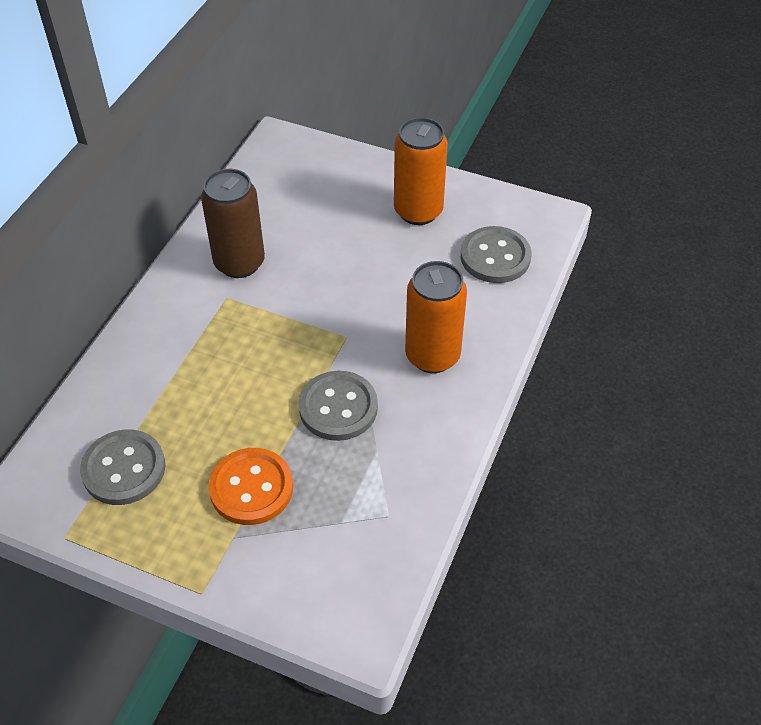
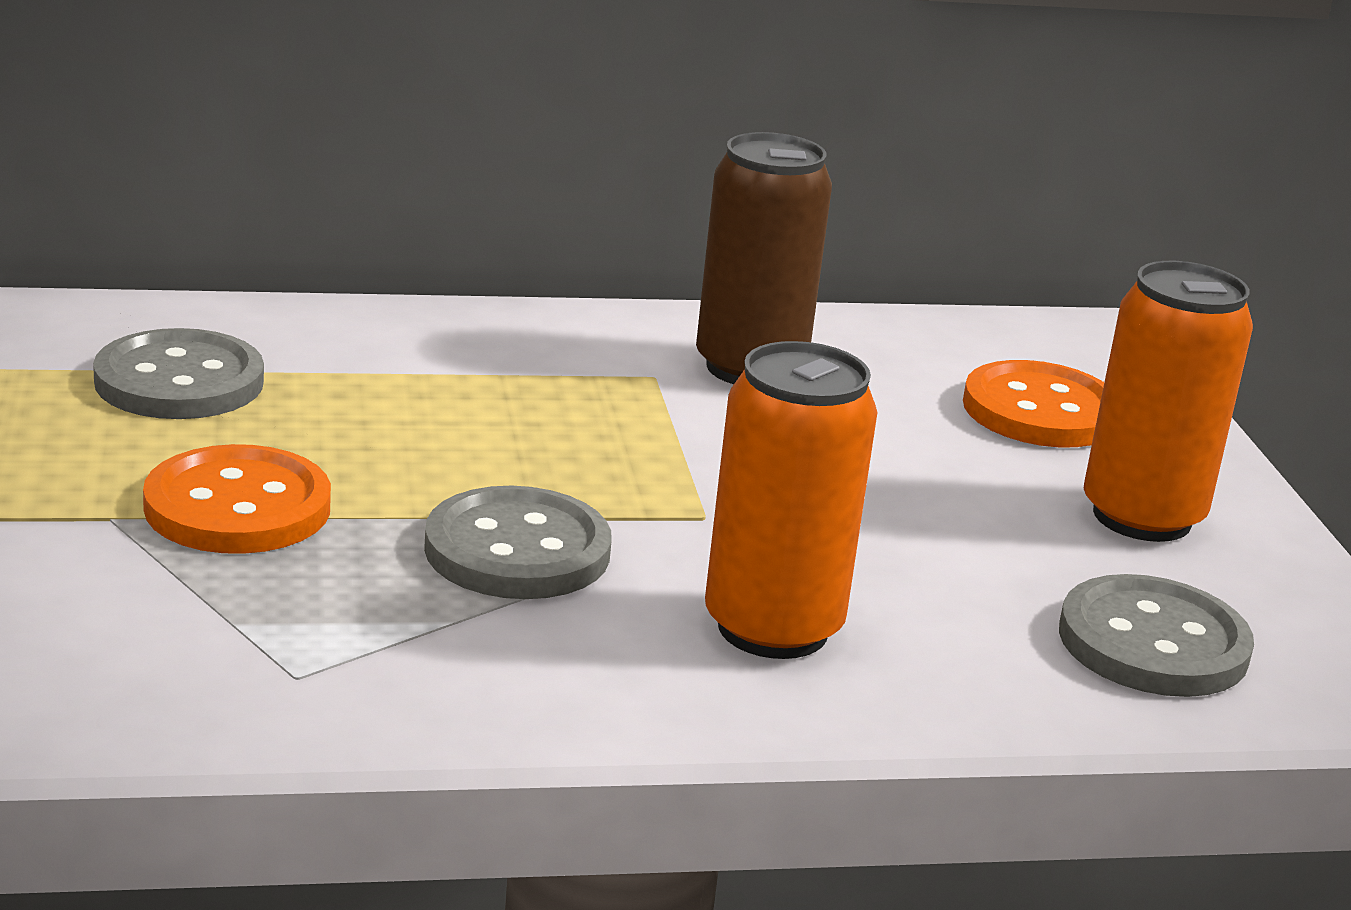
camera: 55 degrees right, 25 degrees down
(329, 194) = (1040, 411): none -> orange button

